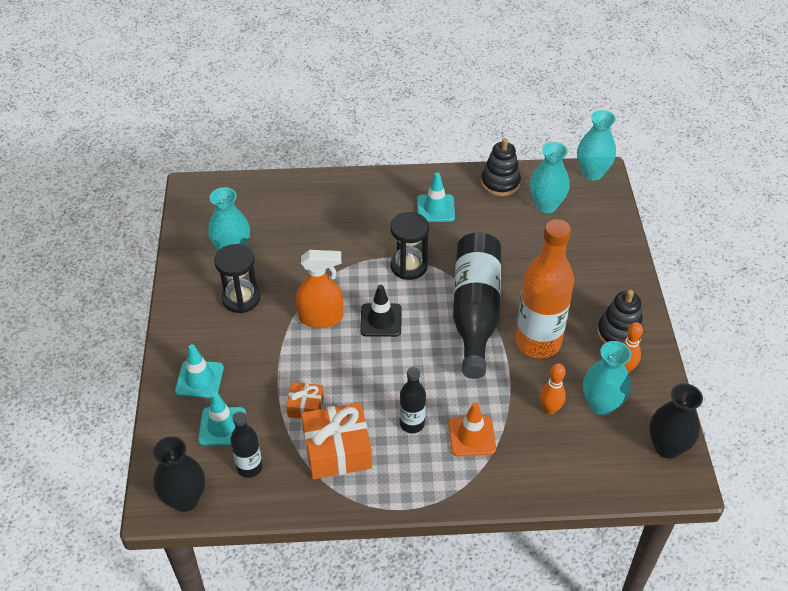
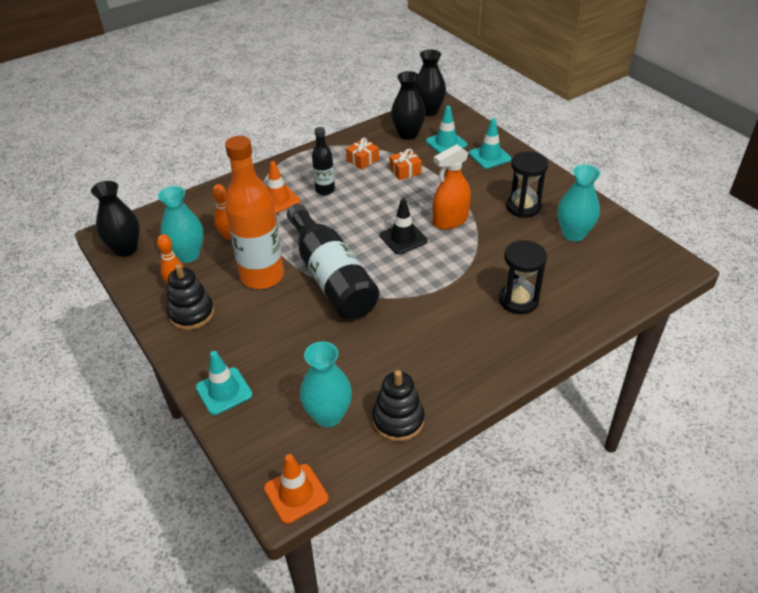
camera: 150 degrees right, 5 degrees down
(249, 467) = (408, 134): black bottle -> black vase
(337, 450) = (362, 160): orange gift -> orange gift, size x0.55
(409, 266) = (418, 287): black hourglass -> black hourglass (518, 300)
(435, 208) = (442, 354): turquoise traffic cone -> turquoise traffic cone (224, 391)
(592, 173) = (296, 493): turquoise vase -> orange traffic cone

